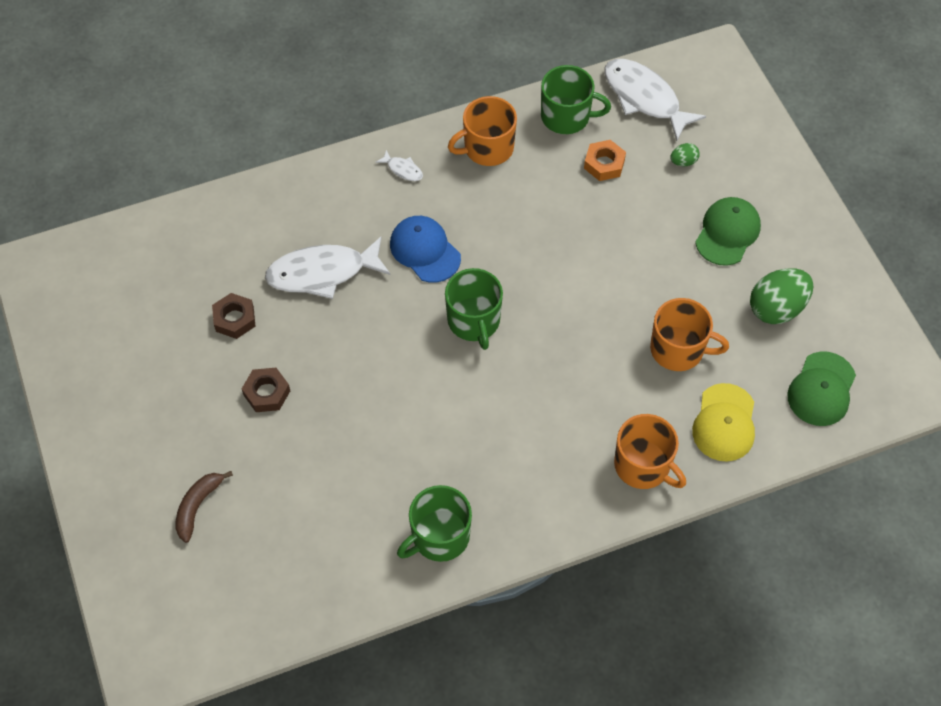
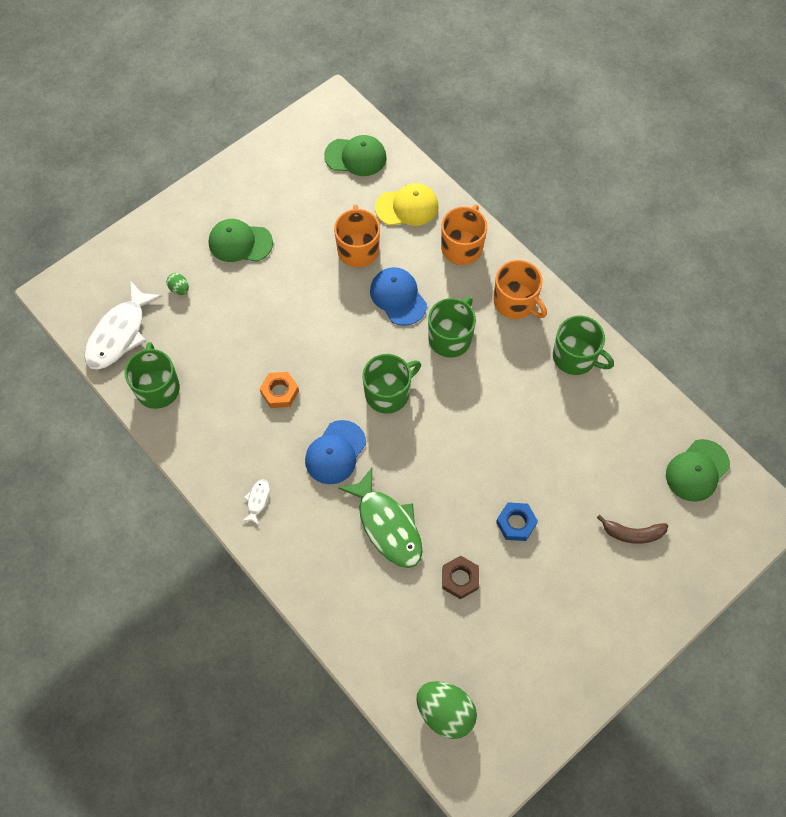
camera: 110 degrees left, 5 degrees up
(235, 612) = (697, 470): none -> green cap
(267, 393) = (516, 523): brown nut -> blue nut
(322, 273) = (387, 525): white fish -> green fish
(487, 148) = (212, 439): orange mug -> orange mug (515, 302)
(519, 408) = (450, 338): none -> green mug
(595, 370) = (398, 297): none -> blue cap
(604, 164) = (200, 345): orange nut -> orange nut (280, 392)
(776, 308) = (298, 197): green egg -> green egg (445, 712)

